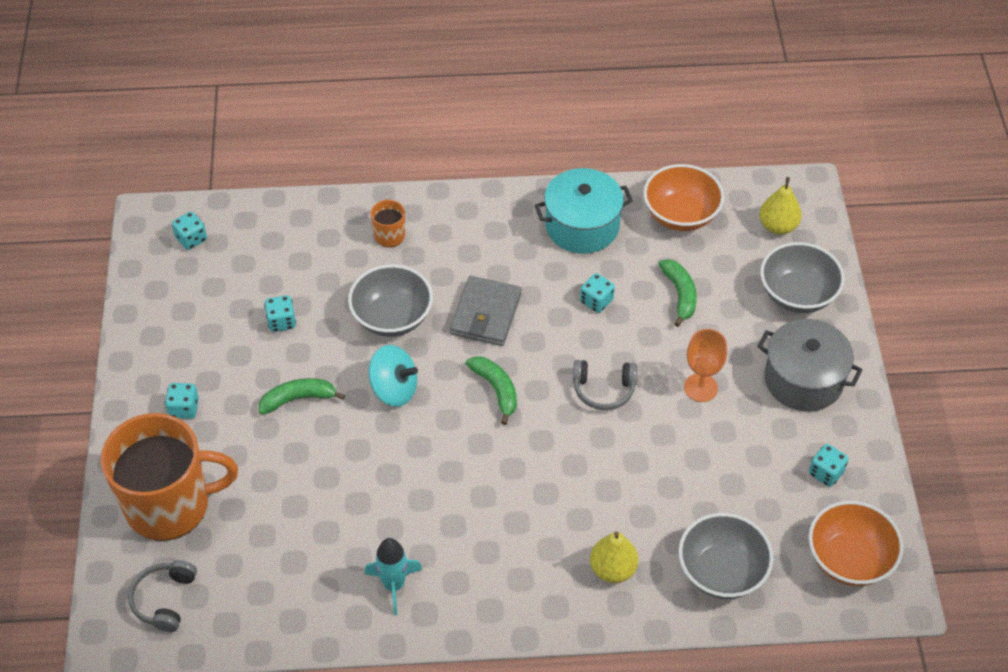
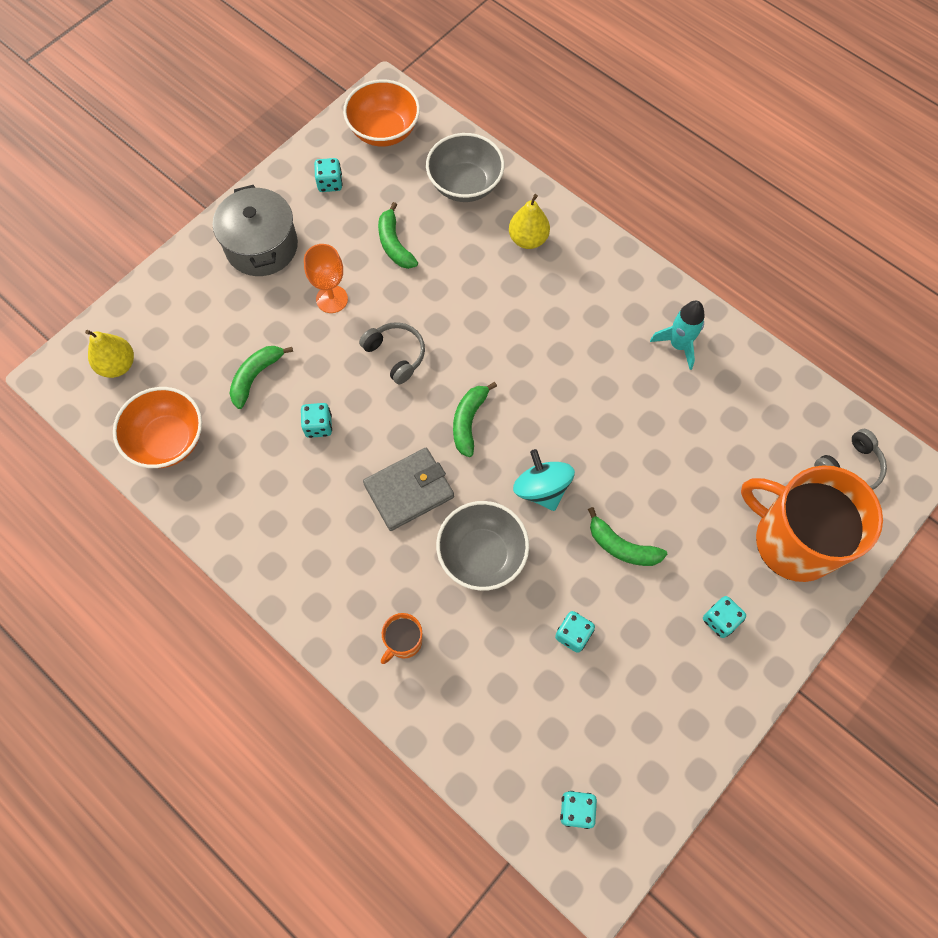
camera: 135 degrees left, 15 degrees up
(582, 226) = (249, 501): turquoise pot -> none
(711, 469) = (394, 244): none -> green banana
(797, 295) = (181, 303): grey bowl -> none

